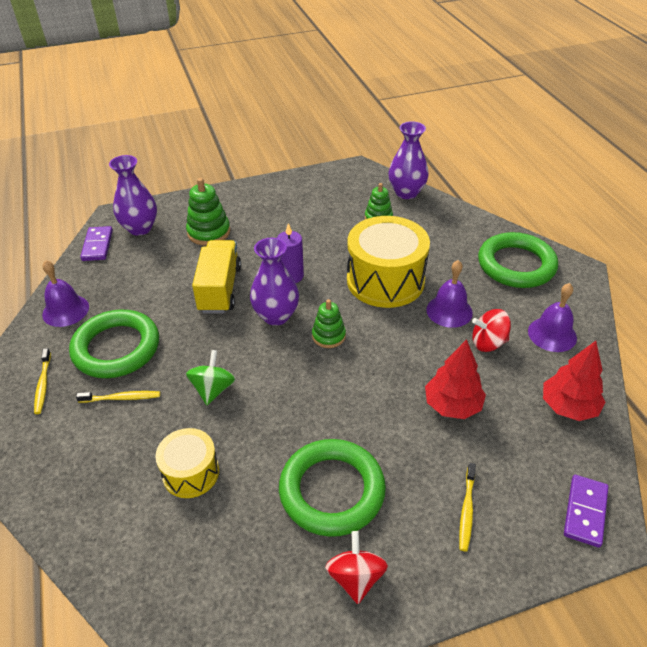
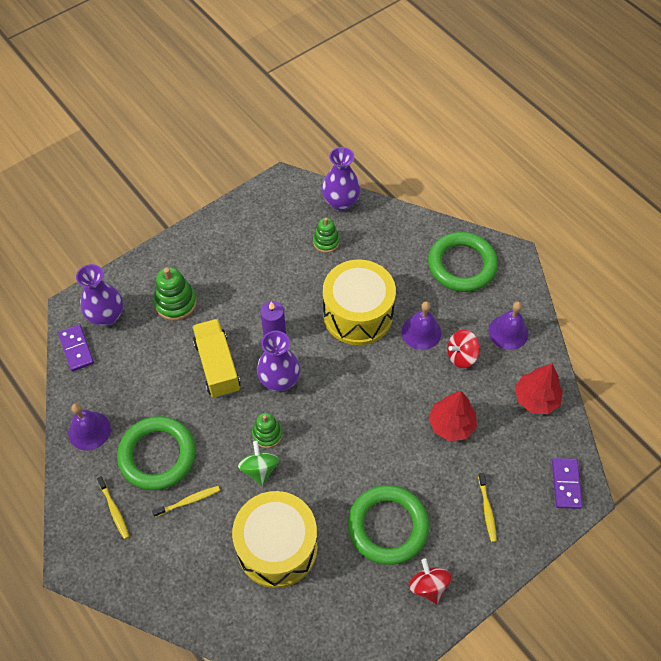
camera: 20 degrees left, 15 degrees up
(191, 473) = (277, 547): yellow drum -> yellow drum, size x1.80
(328, 336) = (332, 388): green stacking toy -> green stacking toy (267, 434)

